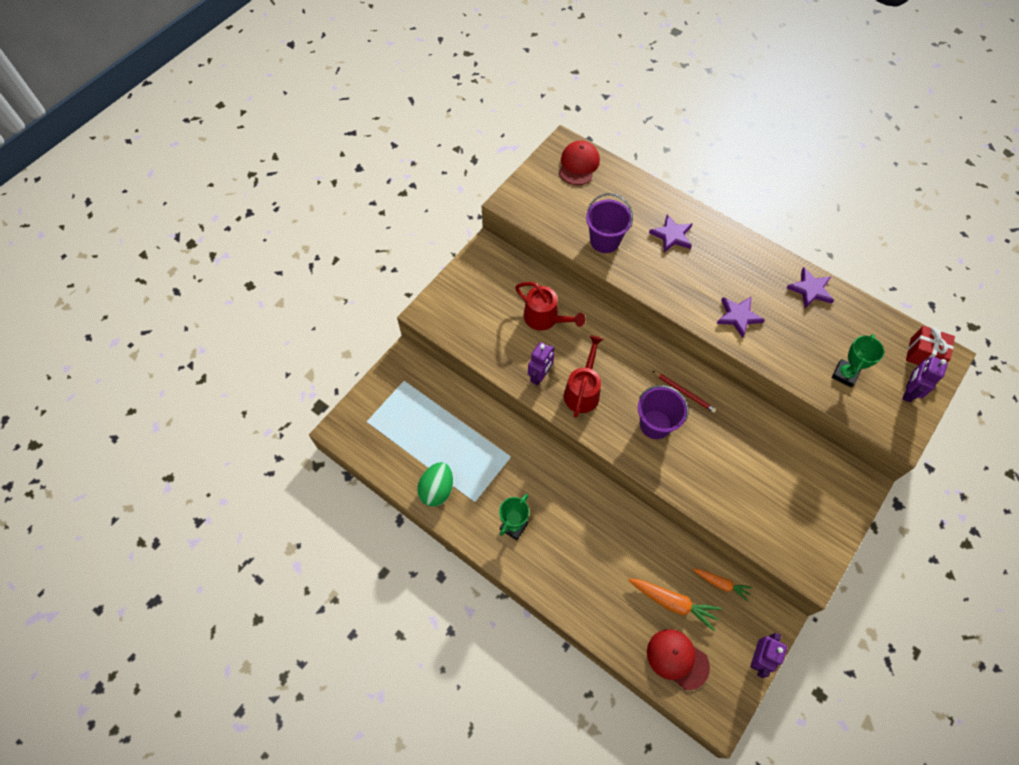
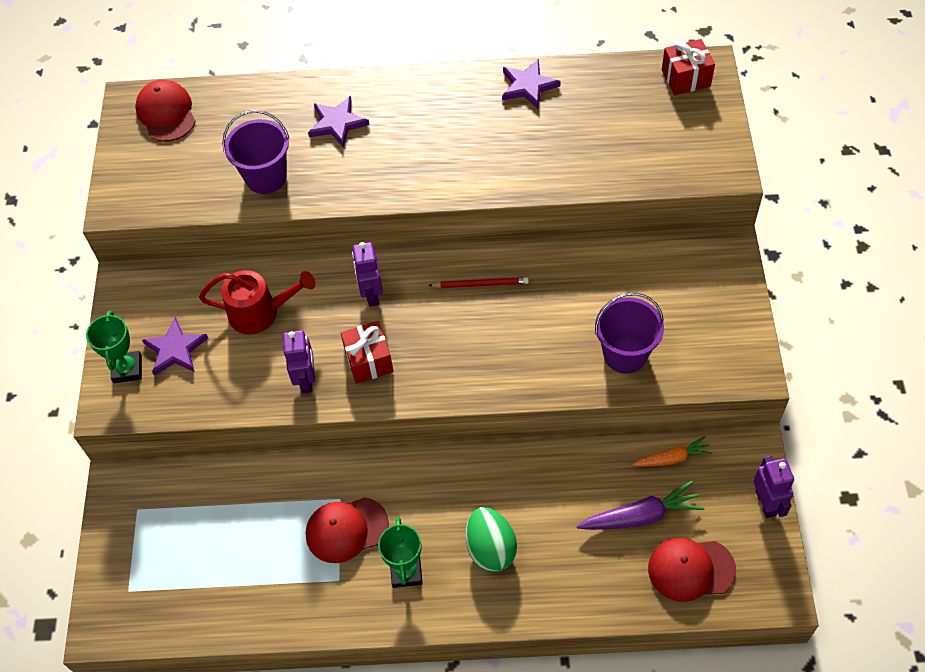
camera: 35 degrees left, 5 degrees down
(437, 490) = (283, 601): green egg -> green egg (490, 548)
(500, 476) = (346, 530): none -> red cap
(583, 391) = (369, 361): red watering can -> red gift
(655, 424) = (477, 339): purple bucket -> purple bucket (625, 354)
(673, 602) = (640, 516): orange carrot -> purple carrot
(738, 316) = (477, 162): purple star -> purple star (175, 349)
(845, 374) = (628, 148): green trophy -> green trophy (127, 369)
(908, 392) = (700, 124): purple robot -> purple robot (371, 294)

